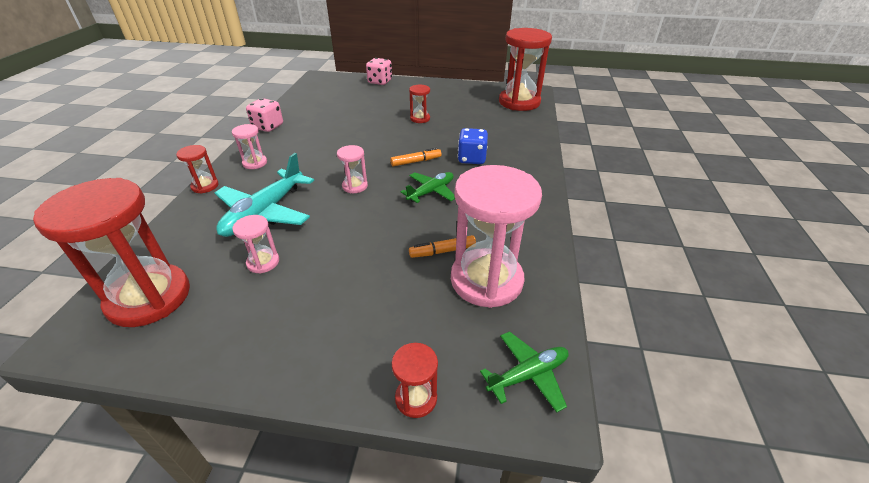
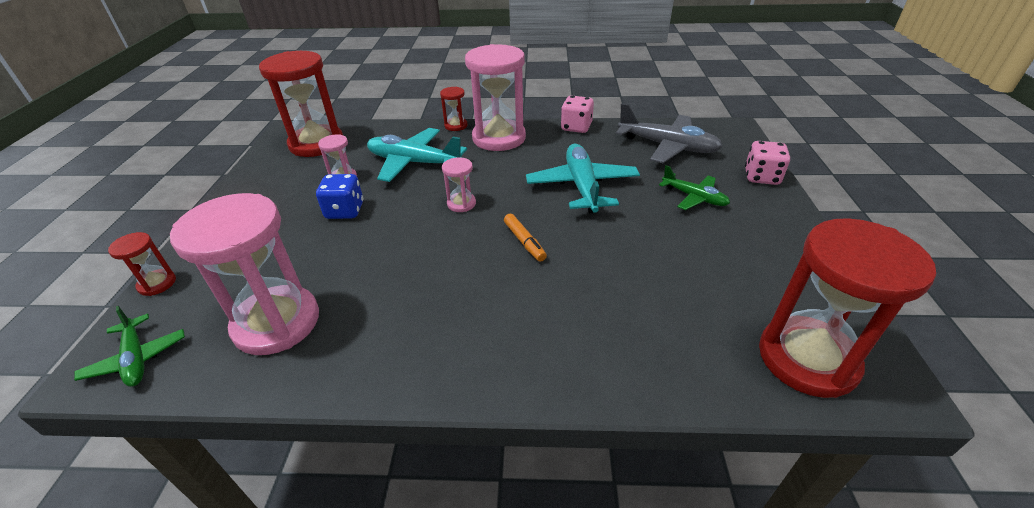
camera: 85 degrees right, 0 degrees up
(255, 163) = (499, 138): pink hourglass -> pink hourglass, size x2.21
(326, 99) = (668, 146): none -> grey plane
(358, 134) = (582, 186): none -> turquoise plane
(420, 118) = (654, 231): red hourglass -> none
(431, 192) = (452, 263): green plane -> green plane (694, 197)
(442, 251) = (334, 283): orange marker -> none
(471, 159) = (545, 296): blue dice -> blue dice (345, 211)

